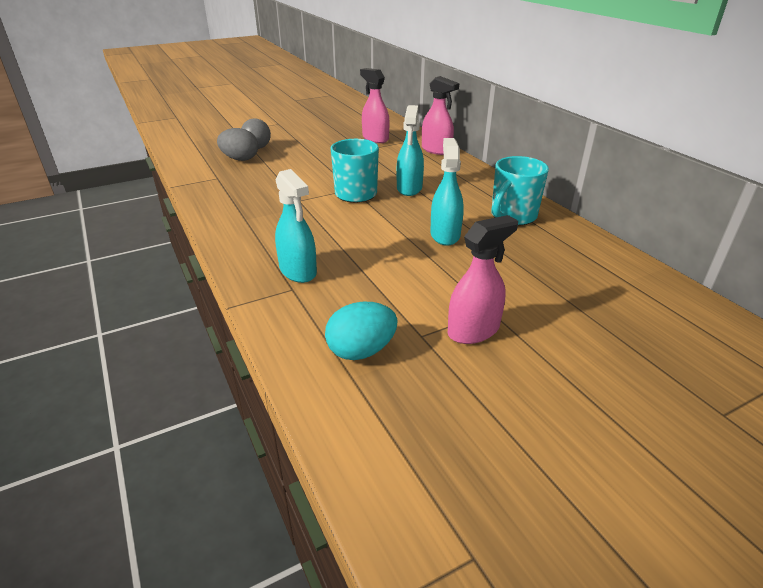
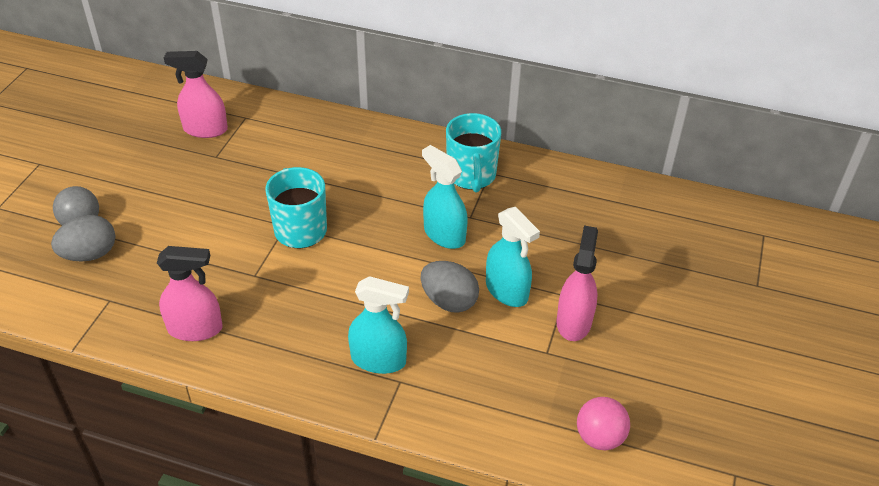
camera: 45 degrees left, 10 degrees up
(361, 351) = (526, 396): turquoise egg -> none
(378, 418) = (599, 437): none -> pink ball
(393, 268) = (449, 301): none -> grey egg
(409, 188) = (341, 191): turquoise spray bottle -> turquoise spray bottle (507, 291)
(436, 150) = (296, 114): pink spray bottle -> pink spray bottle (195, 329)

